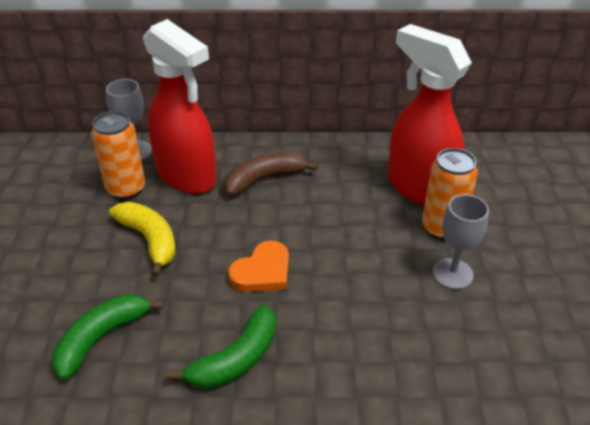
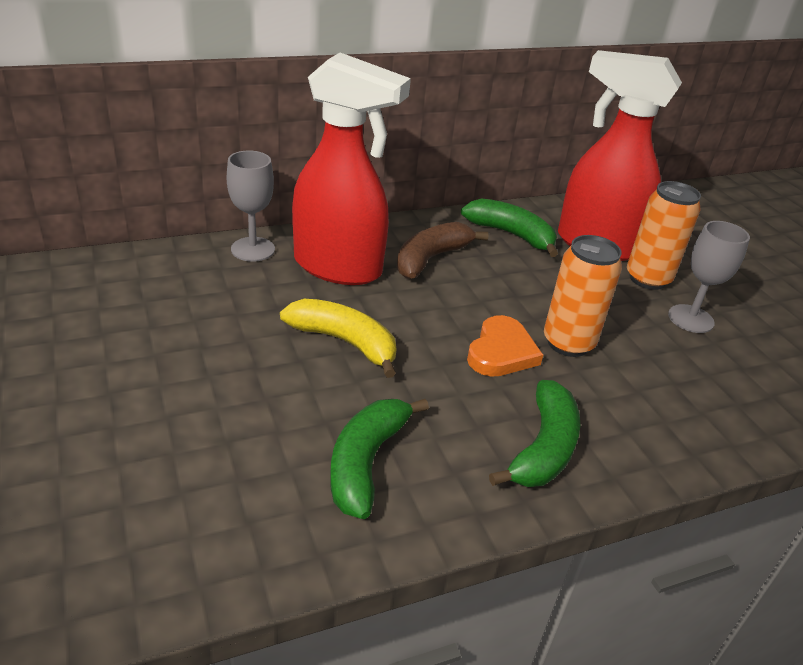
camera: 25 degrees left, 5 degrees down
(126, 189) = (272, 291): orange can -> orange can (568, 343)
(348, 167) = (511, 234): none -> green banana

